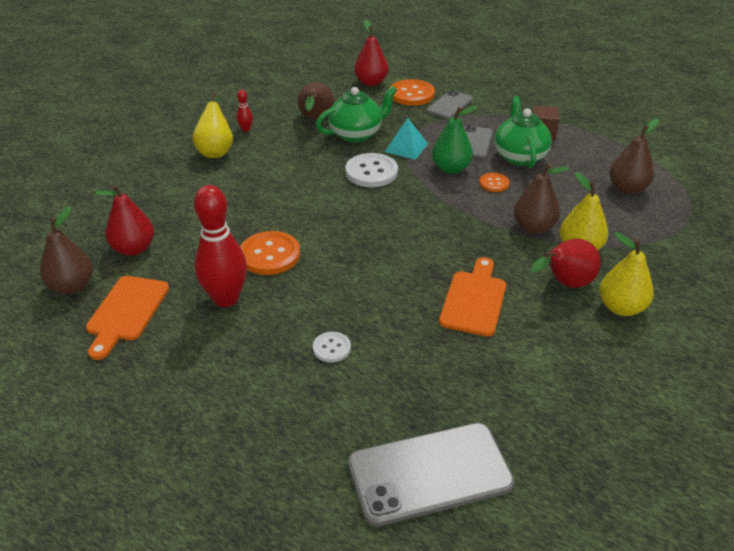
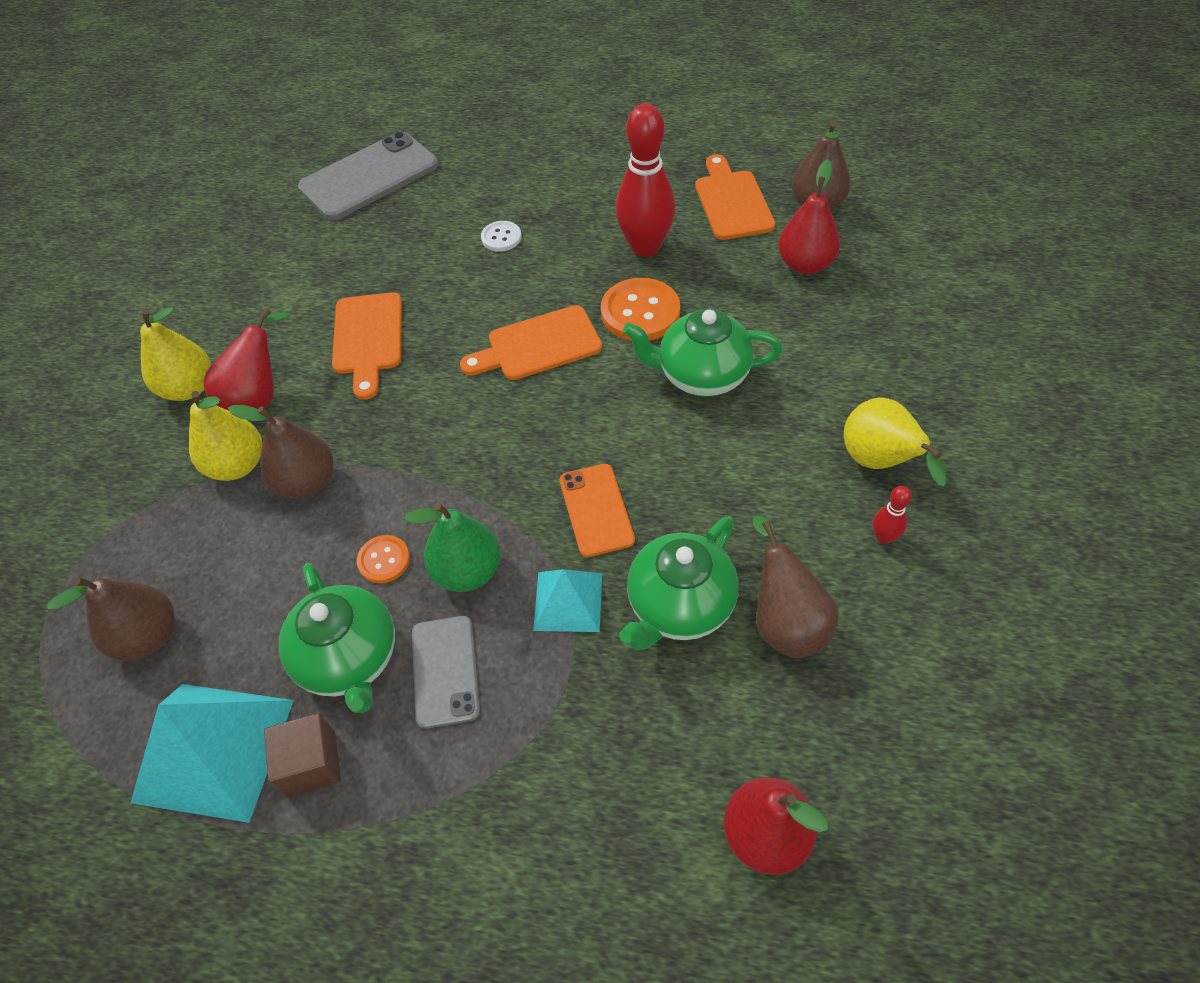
camera: 160 degrees right, 15 degrees up
(265, 209) = (701, 375): none -> green teapot
(353, 256) = (538, 345): none -> orange cutting board
(371, 172) = (596, 510): white button -> orange phone
(411, 94) = (643, 816): orange button -> none
(449, 105) = (539, 803): grey phone -> none
(587, 147) = (214, 750): none -> turquoise pyramid

